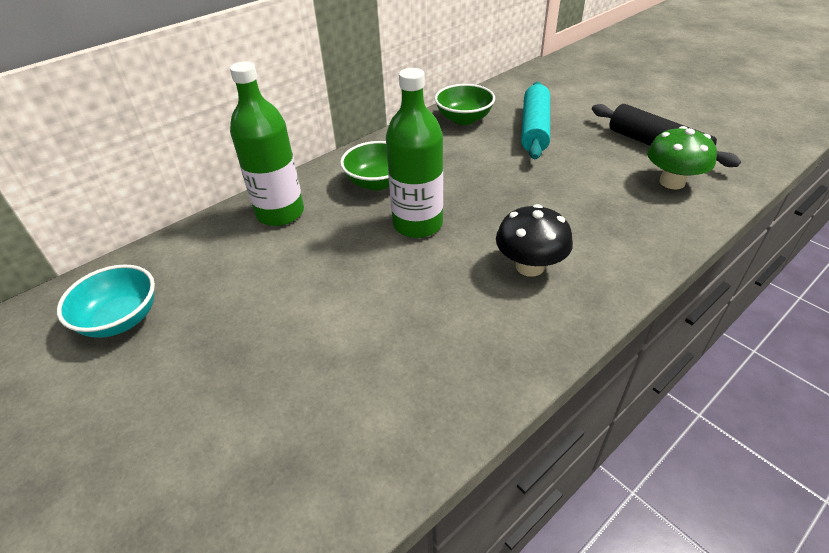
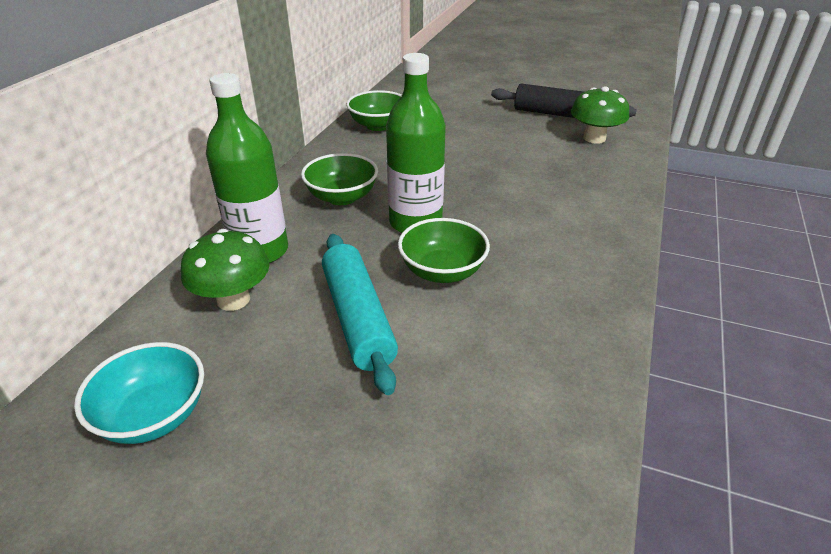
camera: 30 degrees left, 5 degrees down
(232, 248) = (233, 300): none -> green mushroom
(402, 277) = (442, 271): none -> green bowl
(529, 266) = (544, 229): black mushroom -> none
(535, 129) = (450, 121): turquoise rolling pin -> turquoise rolling pin (358, 318)

